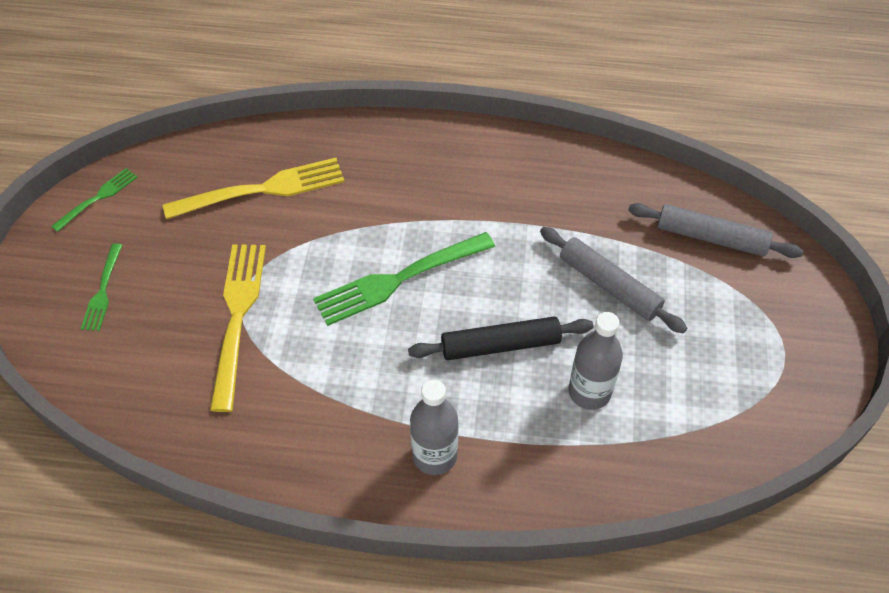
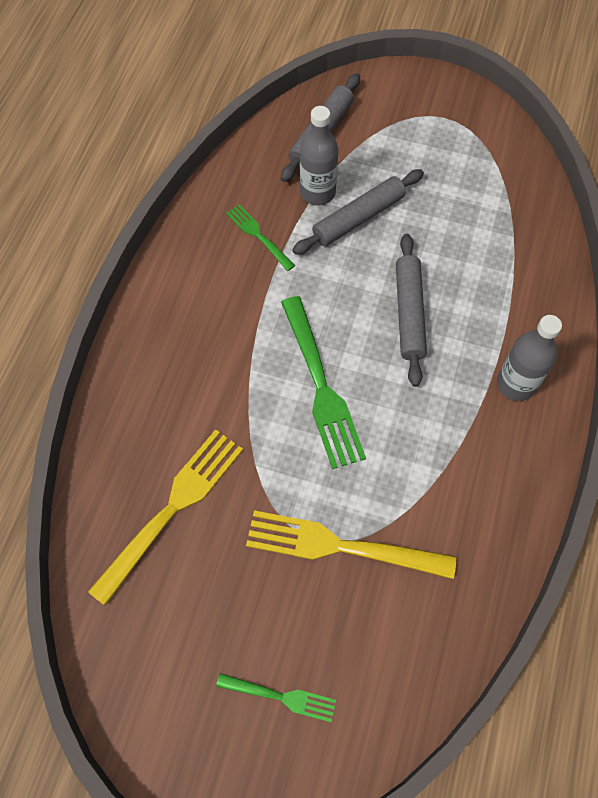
camera: 80 degrees left, 10 degrees up
(98, 198) = (137, 706): green fork -> green fork (258, 235)
(262, 190) = (172, 508): yellow fork -> yellow fork turned 45 degrees clockwise
(500, 345) = (409, 313): black rolling pin -> grey rolling pin
(589, 392) = (465, 256): grey bottle -> grey bottle (317, 193)

